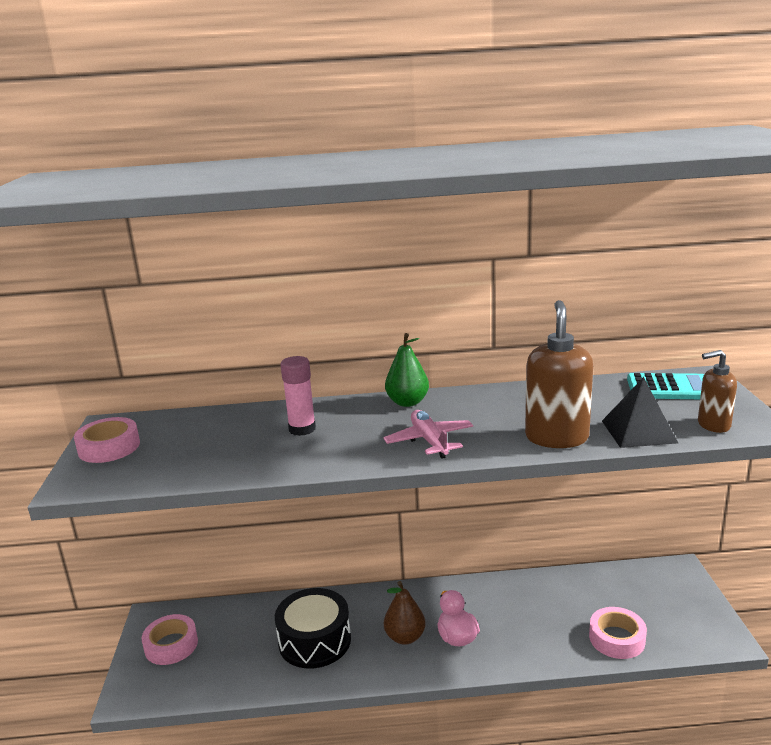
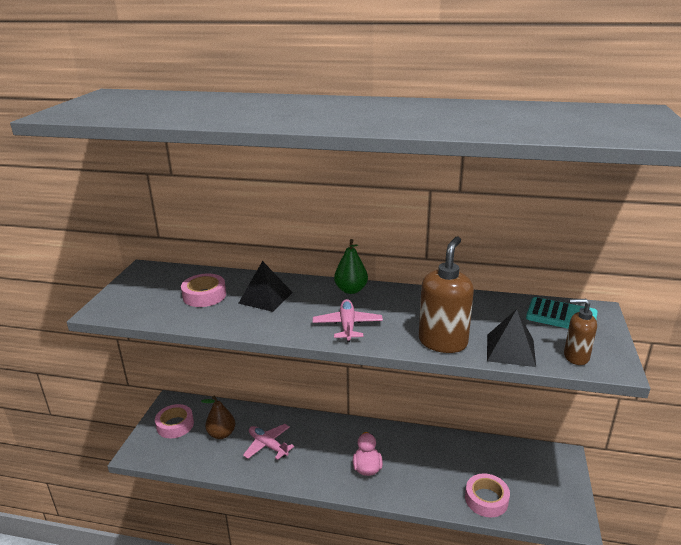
camera: 15 degrees right, 5 degrees up
(109, 447) = (135, 287): pink tape -> pink tape (204, 295)
(302, 429) = (265, 297): pink glue stick -> black pyramid
(315, 641) = (268, 445): black drum -> pink plane
(405, 637) = (330, 458): brown pear -> brown pear (221, 434)

